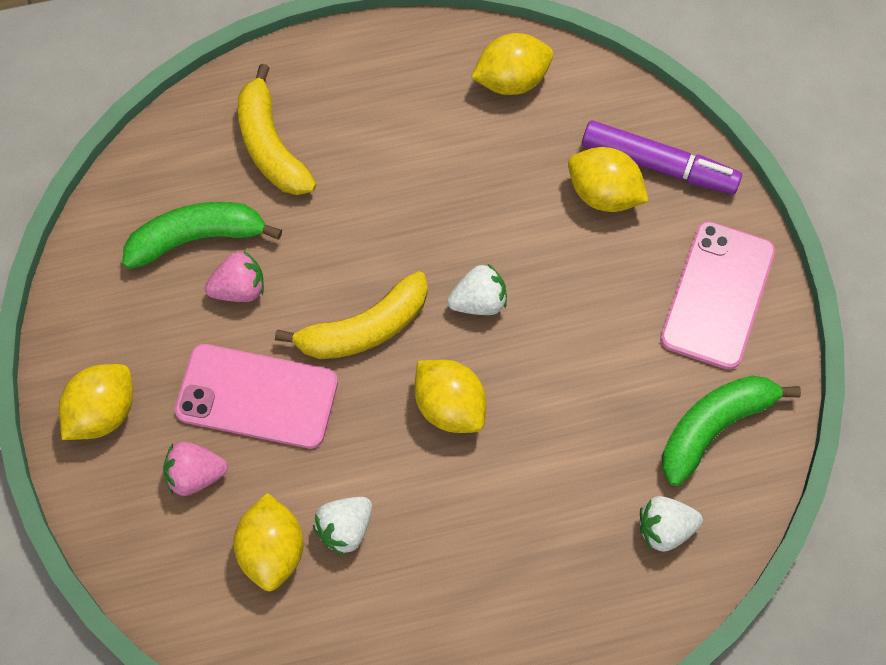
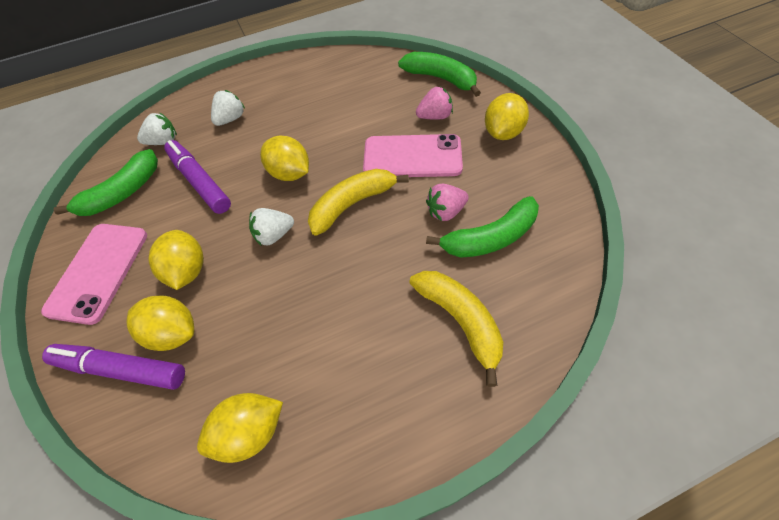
camera: 175 degrees right, 10 degrees down
(154, 570) = (441, 79): none -> green banana
(272, 551) = (381, 96): yellow lemon -> yellow lemon (187, 271)
(345, 529) = (343, 110): white strawberry -> white strawberry (231, 119)
(592, 422) = (200, 182): none -> purple marker

